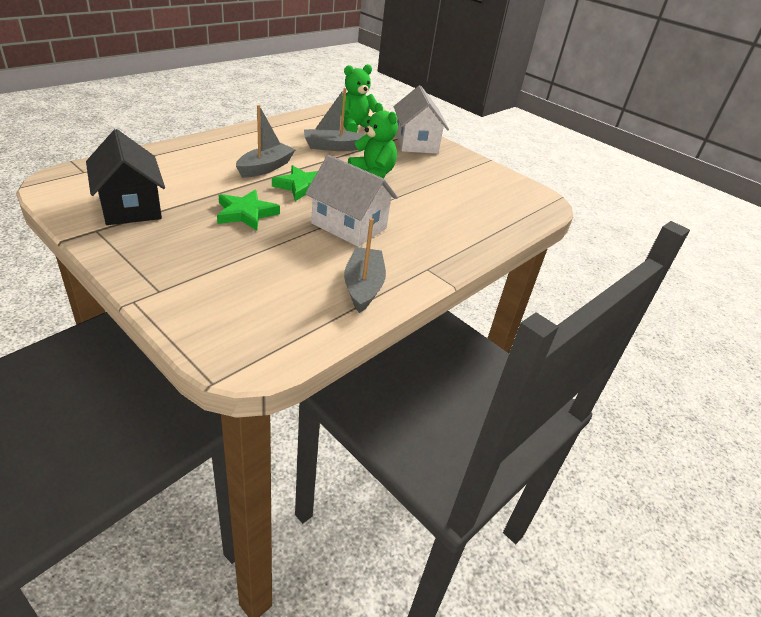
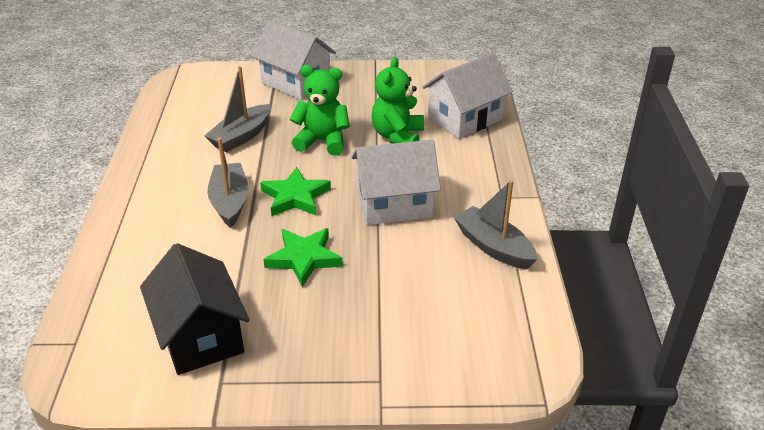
camera: 40 degrees left, 0 degrees up
(130, 206) = (200, 336): black house -> black house turned 45 degrees clockwise
(355, 127) = (218, 100): green teddy bear -> green teddy bear (397, 136)
(490, 218) = (464, 119): none -> white house

